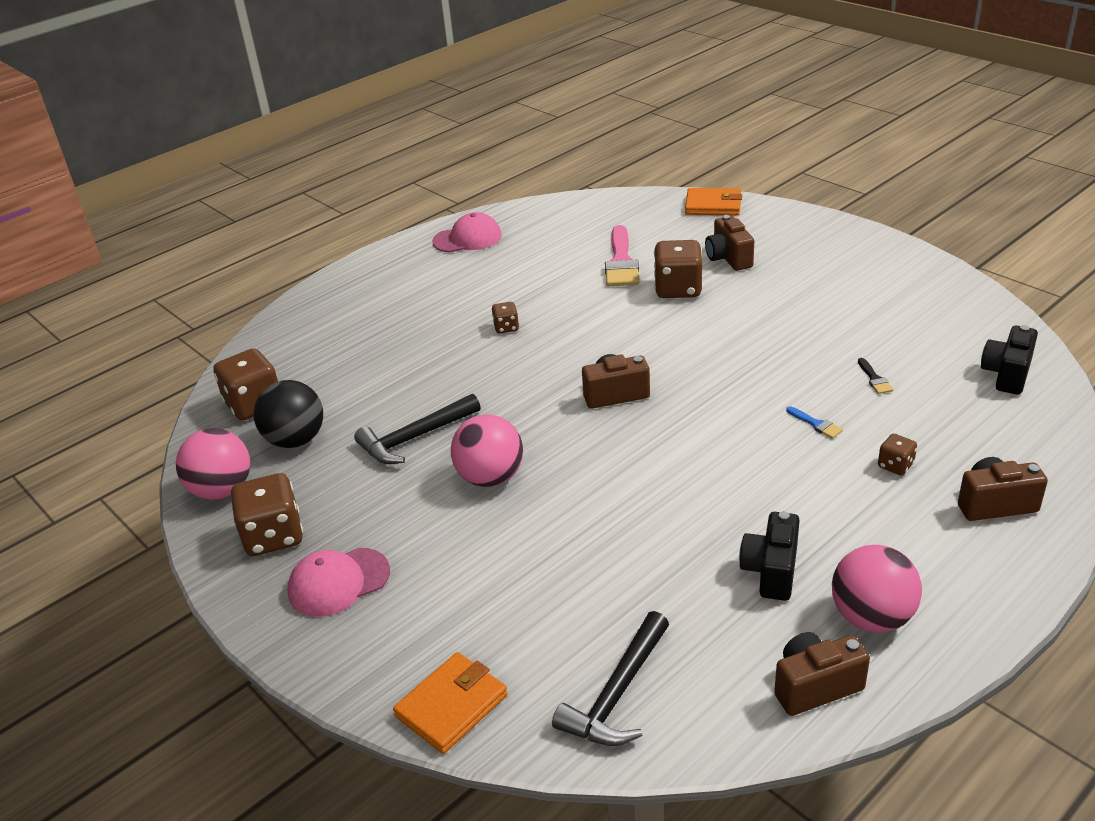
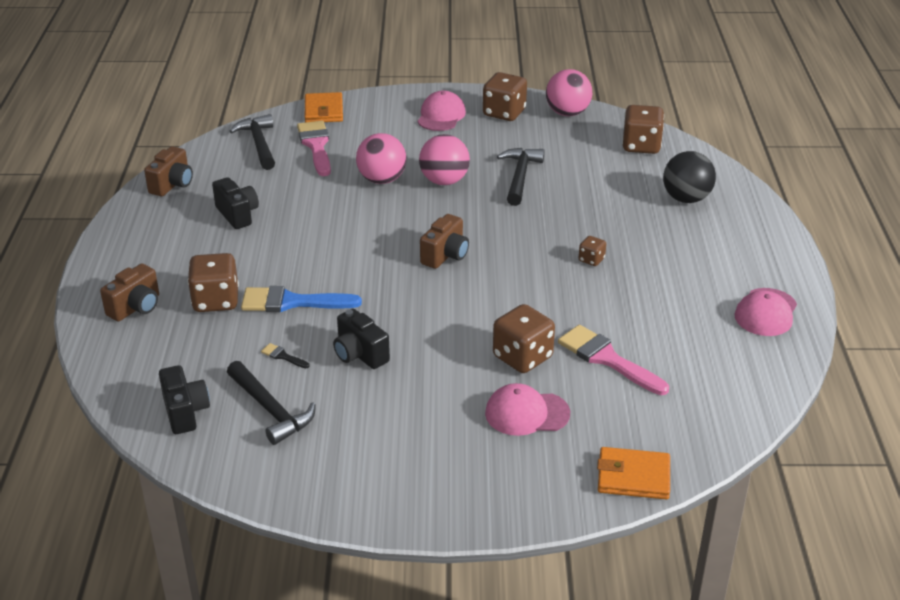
camera: 130 degrees right, 0 degrees up
(295, 440) = (580, 145): black ball -> black ball (686, 199)
(549, 634) = (316, 146): none -> pink brush
(713, 205) = (633, 477): orange wallet -> orange wallet turned 45 degrees clockwise
(728, 258) = (526, 413): brown camera -> pink cap
(803, 349) = (360, 354): none -> black camera
(816, 424) = (292, 302): blue brush -> blue brush, size x2.30
(871, 617) = (167, 220): pink ball -> pink ball (382, 180)
(895, 465) = (216, 301): brown dice -> brown dice, size x1.98
(925, 343) = (270, 410): none -> black hammer

